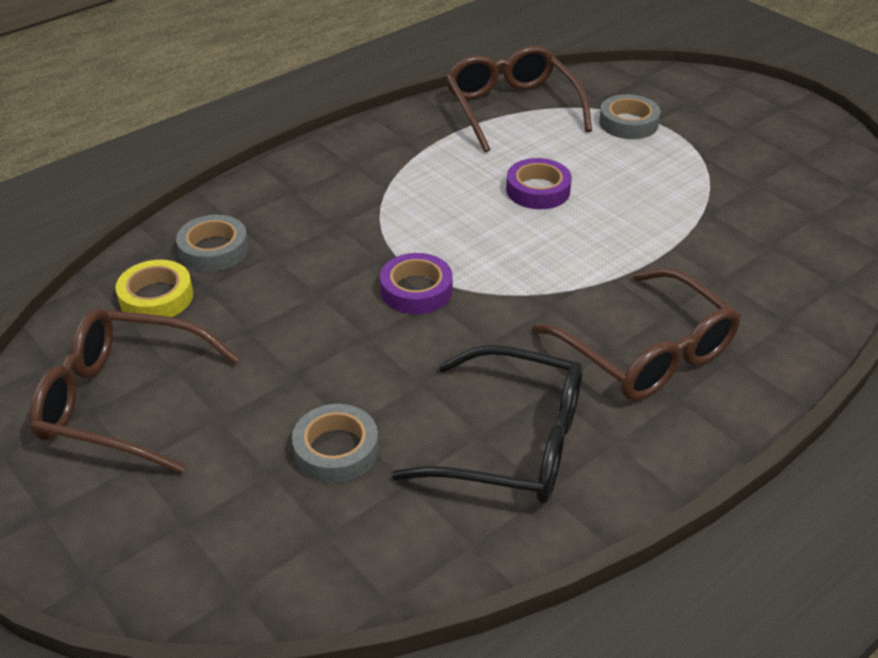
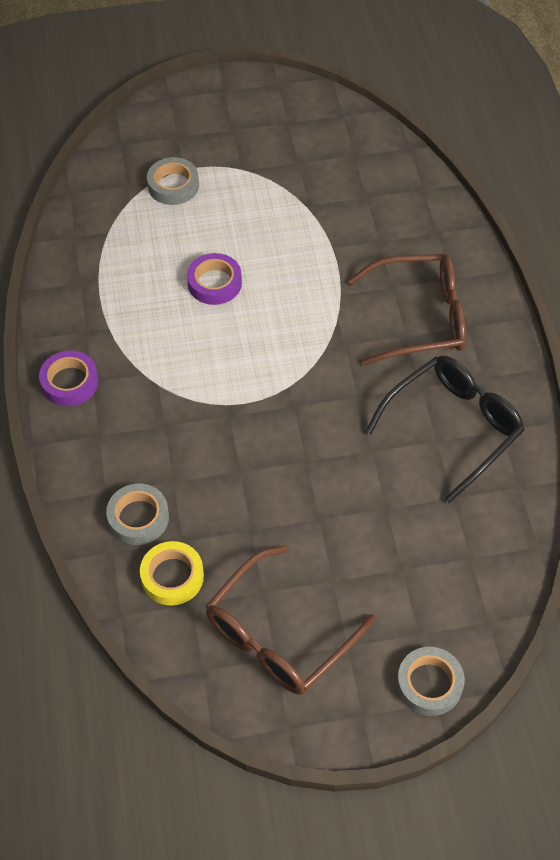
camera: 60 degrees left, 15 degrees up
(336, 450) = (403, 524): grey tape -> grey tape (429, 684)
(416, 290) = (277, 410): purple tape -> purple tape (70, 382)
(512, 109) = (96, 243): brown glasses -> none

